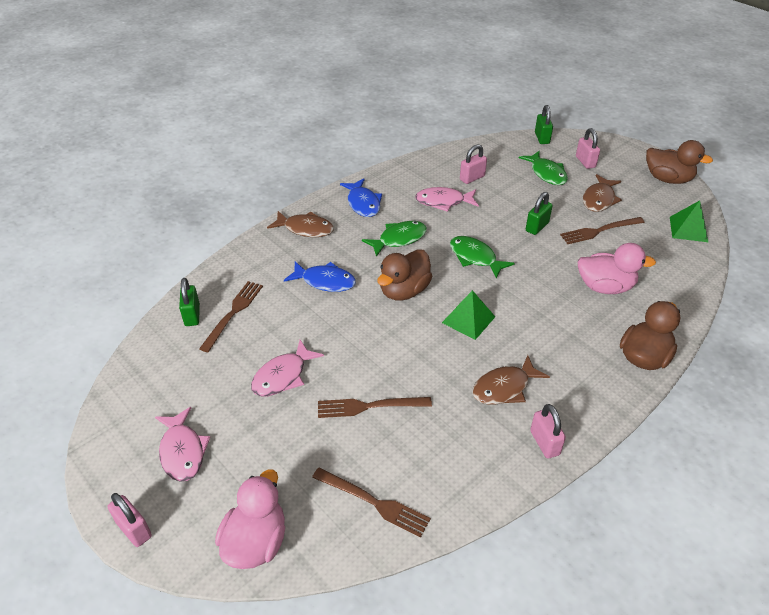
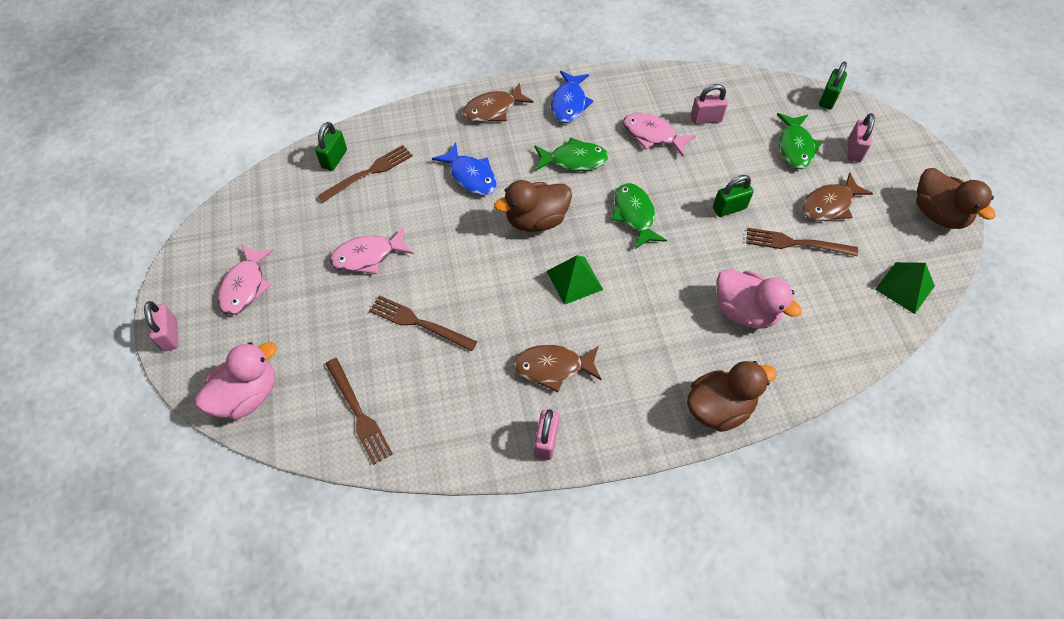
camera: 30 degrees right, 15 degrees up
(305, 229) = (493, 109): brown fish -> brown fish turned 105 degrees clockwise

